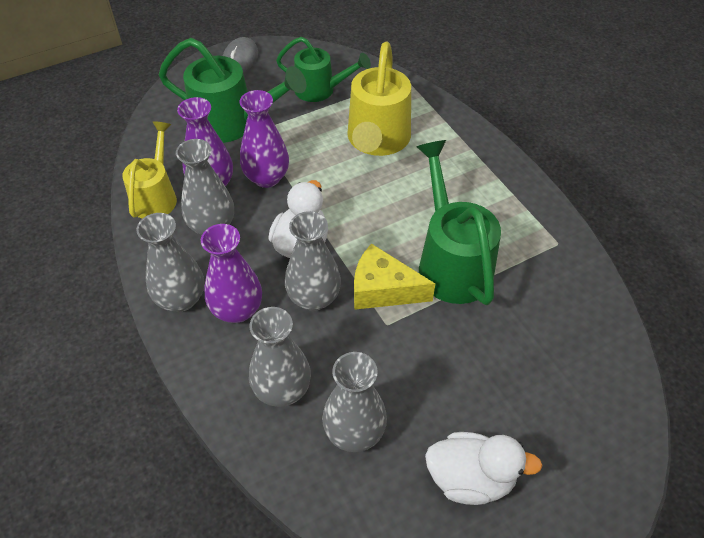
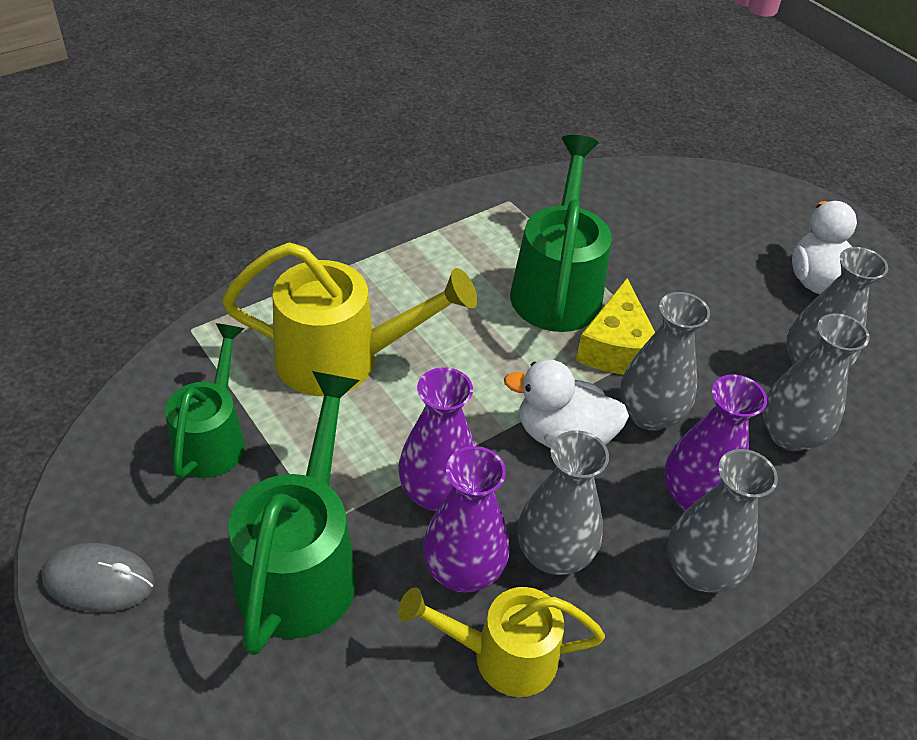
camera: 100 degrees left, 5 degrees down
(451, 262) = (557, 287): green watering can -> green watering can turned 120 degrees clockwise

